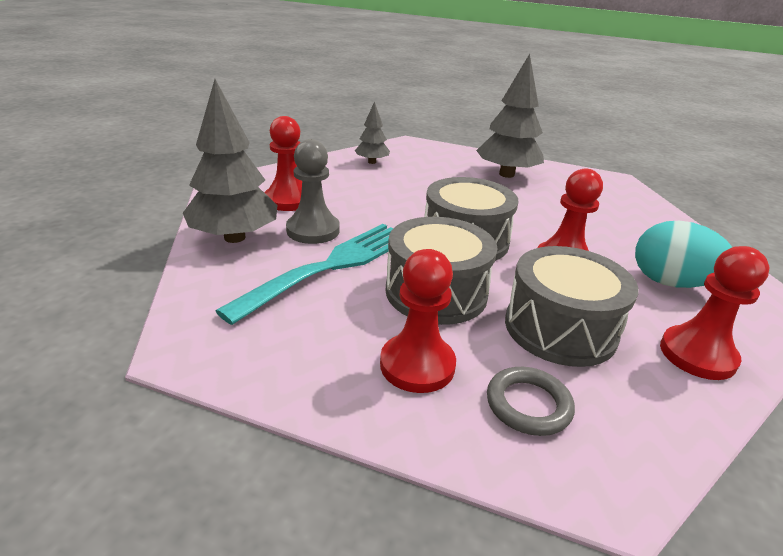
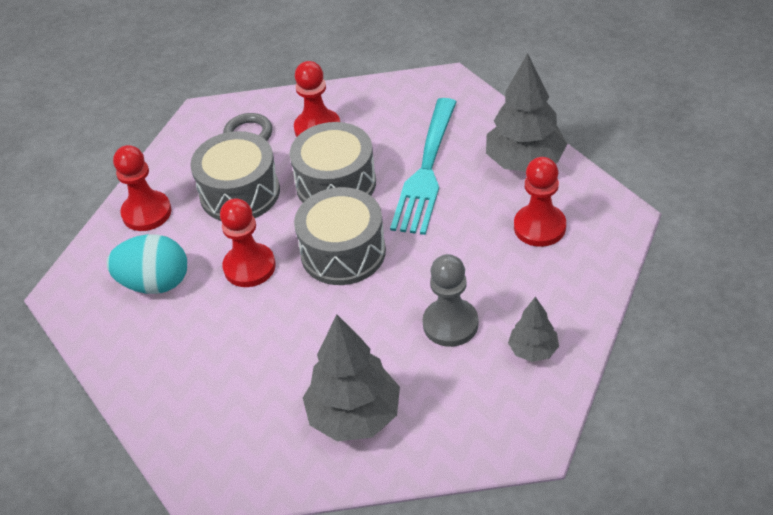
camera: 160 degrees right, 15 degrees up
(313, 230) = (476, 199): grey pawn -> grey pawn (450, 324)

